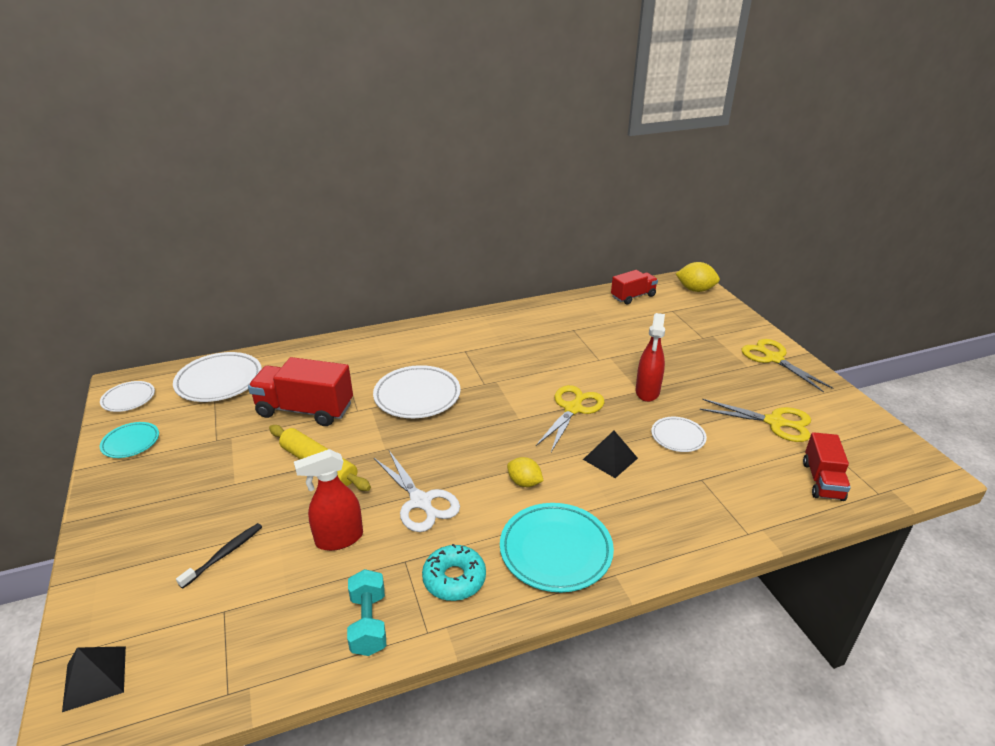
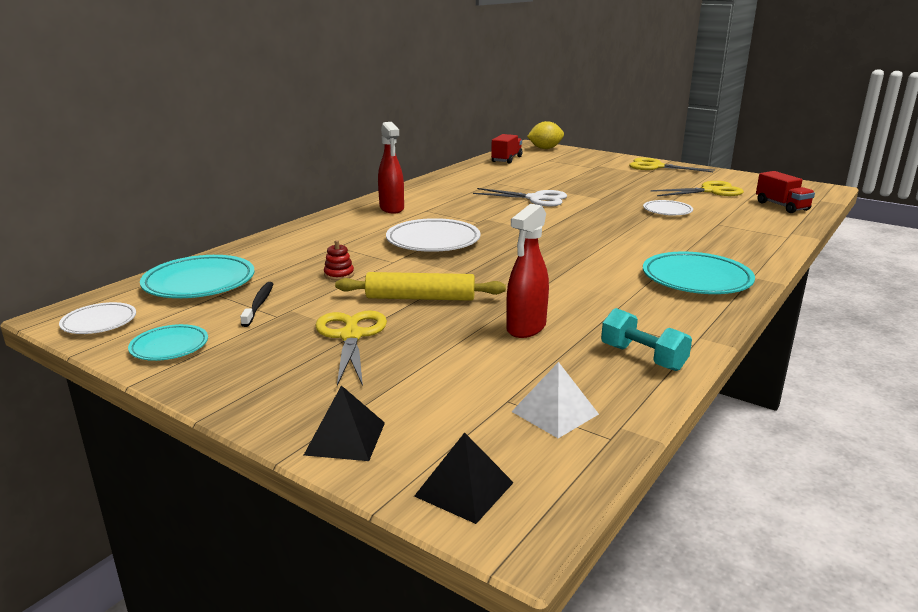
camera: 35 degrees left, 10 degrees down
(219, 381) = (199, 283): white plate -> turquoise plate
(224, 554) = (437, 372): black toothbrush -> black toothbrush (259, 304)
(232, 643) = (555, 412): none -> white pyramid
(305, 410) = (339, 274): red truck -> red stacking toy
(420, 501) = (552, 289): white scissors -> white scissors (535, 199)
(454, 579) = (657, 314): turquoise donut -> none
(524, 482) = (610, 257): yellow lemon -> none
(573, 409) = (572, 217): yellow scissors -> yellow scissors (351, 336)
(610, 458) = (645, 231): black pyramid -> black pyramid (345, 438)
(647, 392) = (607, 197): red spray bottle -> red spray bottle (392, 208)

